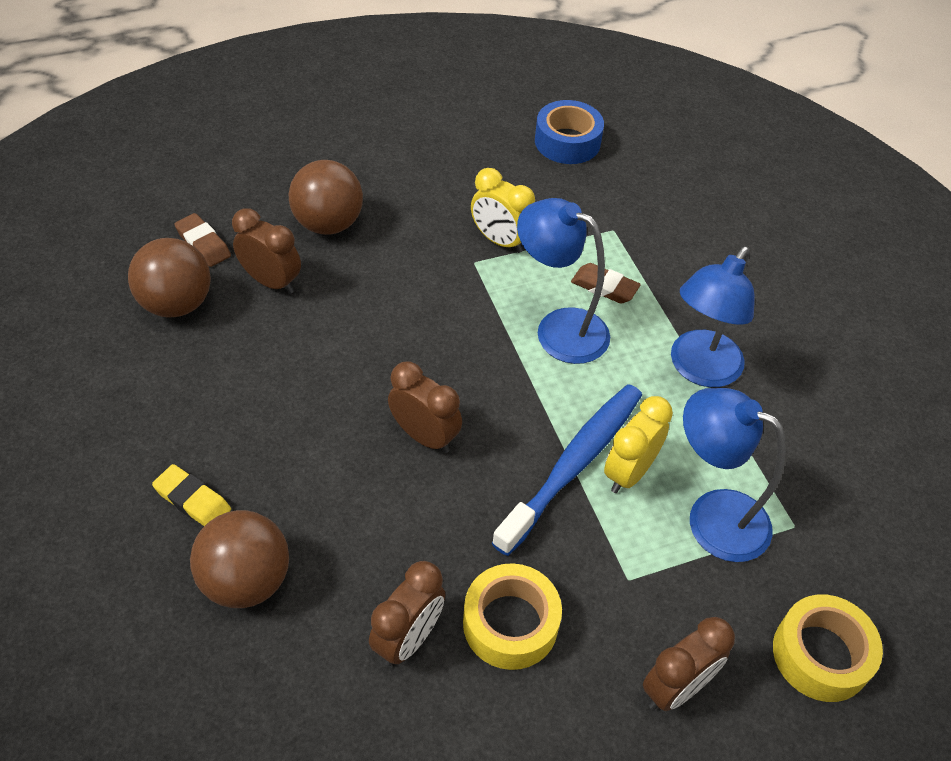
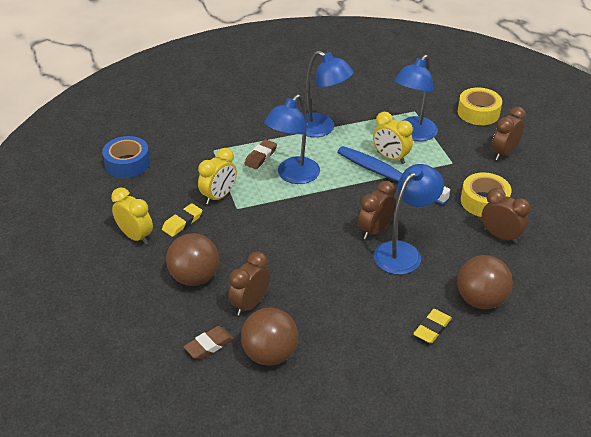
camera: 85 degrees left, 10 degrees down
(370, 474) = (403, 252): none -> blue lamp
(411, 162) = (135, 236): none -> yellow clock
(440, 205) = (182, 222): none -> yellow eraser
(676, 688) = (504, 153): brown clock -> brown clock turned 105 degrees counterclockwise

